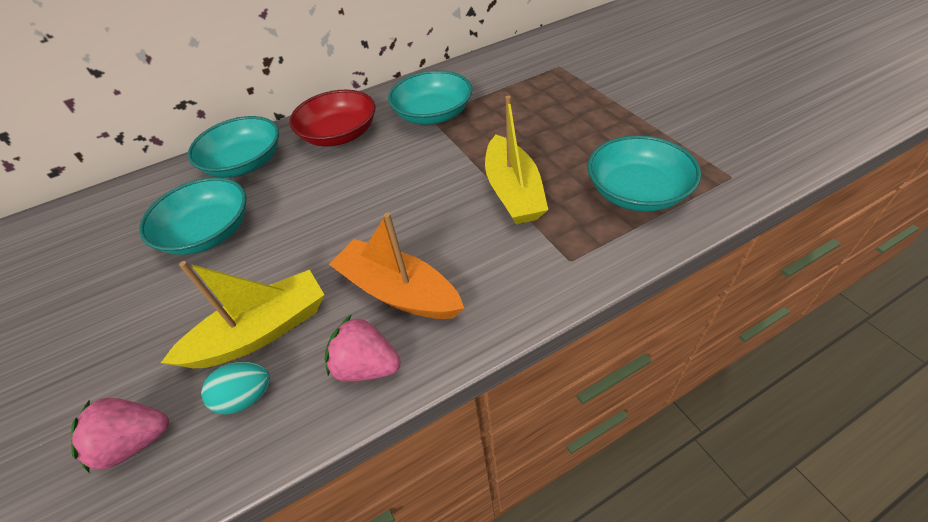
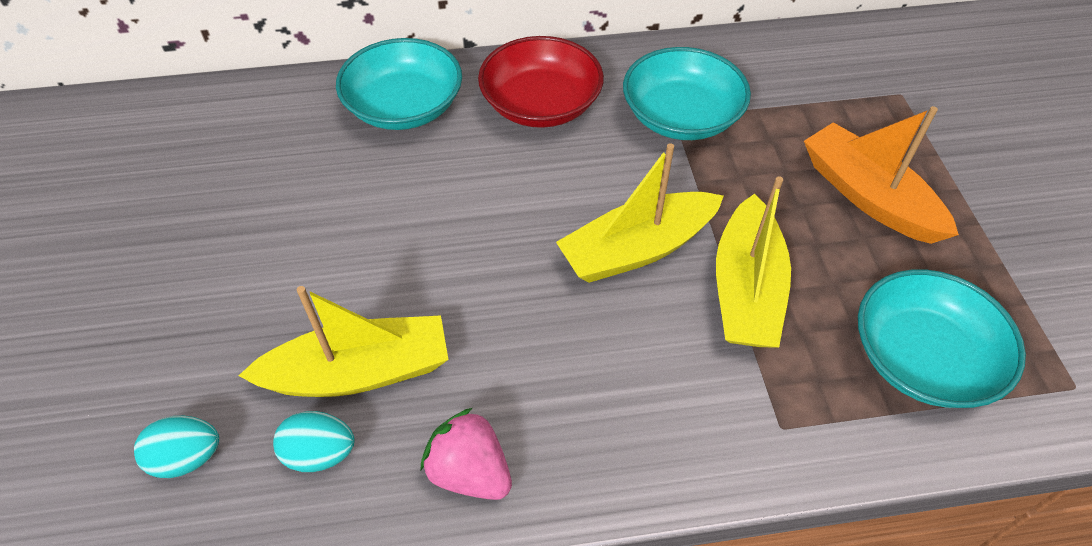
camera: 15 degrees right, 5 degrees up
(135, 442) = (187, 458): pink strawberry -> turquoise egg
(208, 233) = (332, 200): turquoise bowl -> none
(398, 292) = (540, 383): orange boat -> orange boat (868, 196)
(434, 192) = (637, 249): none -> yellow boat

